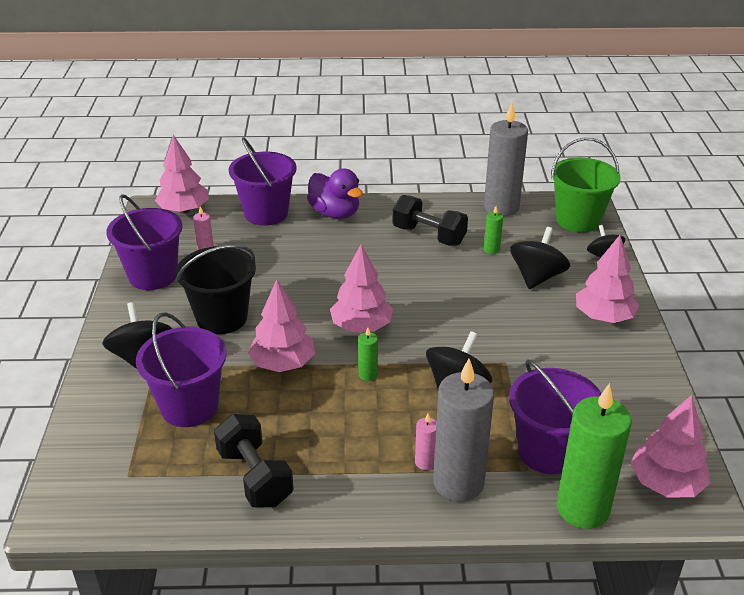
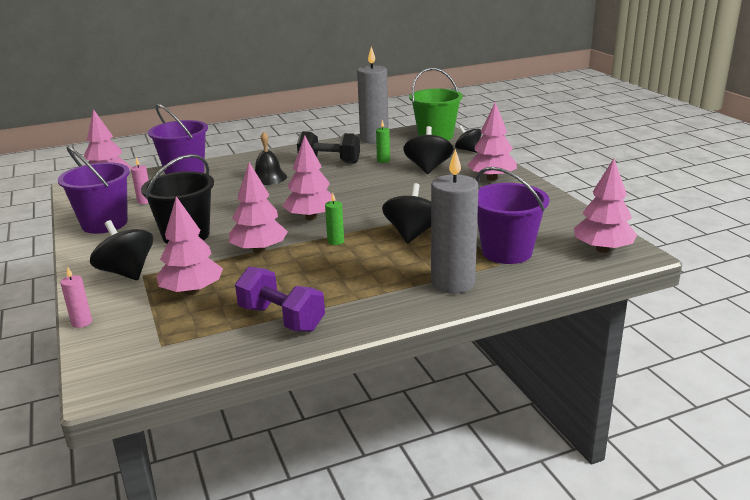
camera: 20 degrees left, 10 degrees down
(189, 406) = (192, 291): purple bucket -> pink tree
(255, 477) = (281, 318): black dumbbell -> purple dumbbell
(335, 213) = (244, 163): purple duck -> none
(349, 245) = (268, 177): none -> black bell
(425, 462) = (418, 278): pink candle -> pink candle (81, 322)
(582, 508) = (556, 275): green candle -> none

